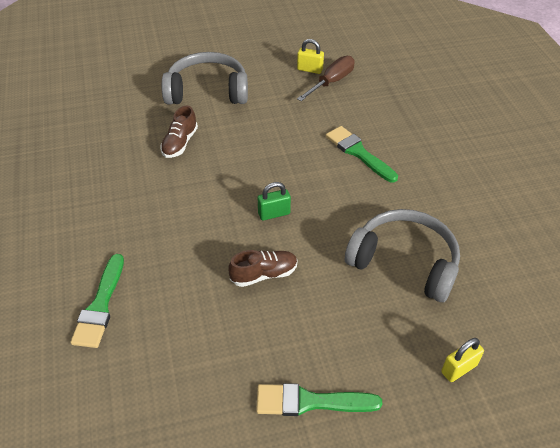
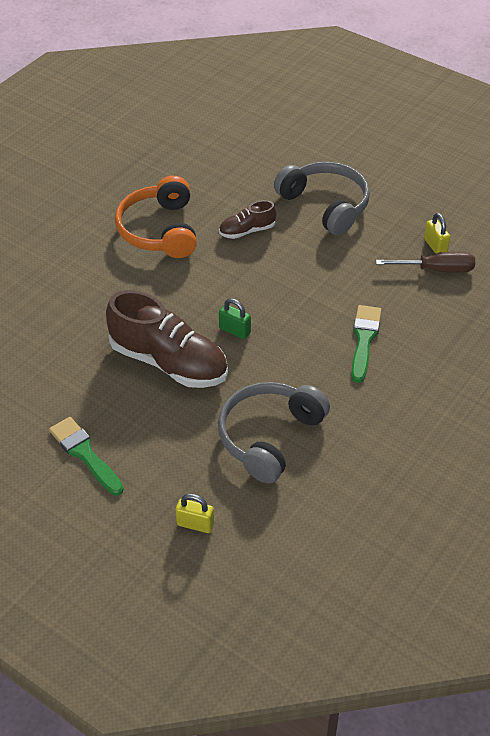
camera: 50 degrees right, 0 degrees up
(100, 306) = (55, 298): green brush -> none
(113, 189) = (159, 230): none -> orange headphones
(264, 274) = (169, 362): brown shoe -> brown shoe, size x2.02
(404, 262) = (269, 437): grey headphones -> grey headphones turned 135 degrees counterclockwise

